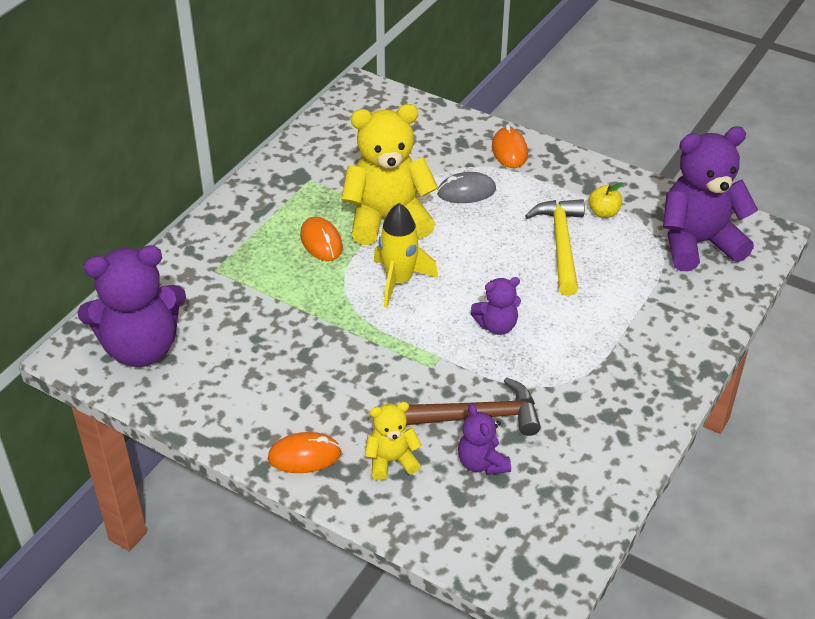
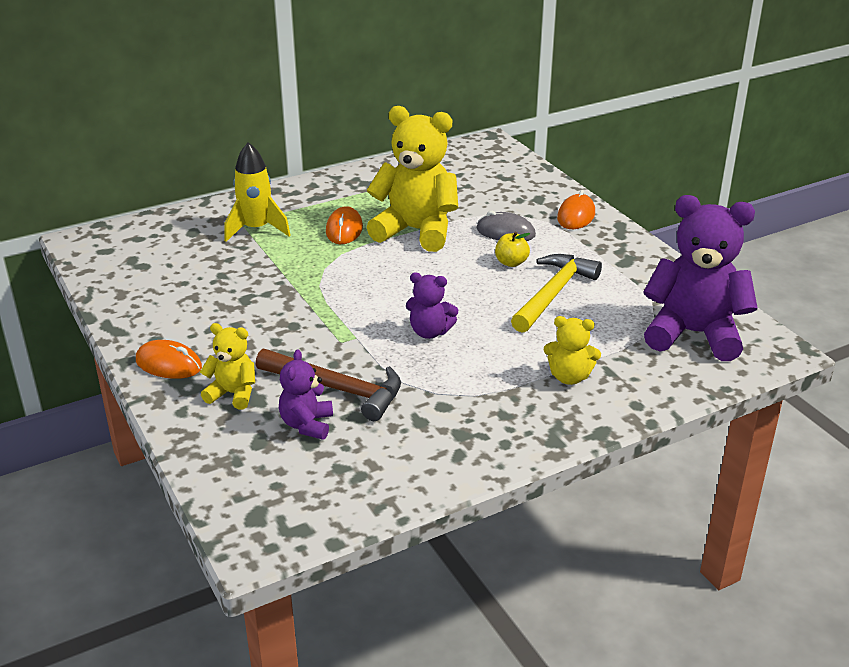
camera: 30 degrees right, 10 degrees down
(141, 348) = (131, 253): purple teddy bear -> none
(399, 281) = (379, 274): yellow rocket -> yellow rocket (256, 229)
(603, 213) = (620, 283): yellow apple -> yellow apple (511, 263)
(642, 325) = (569, 377): none -> yellow teddy bear

